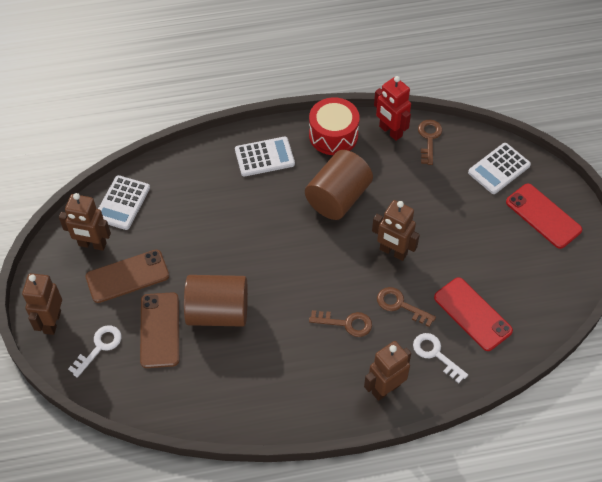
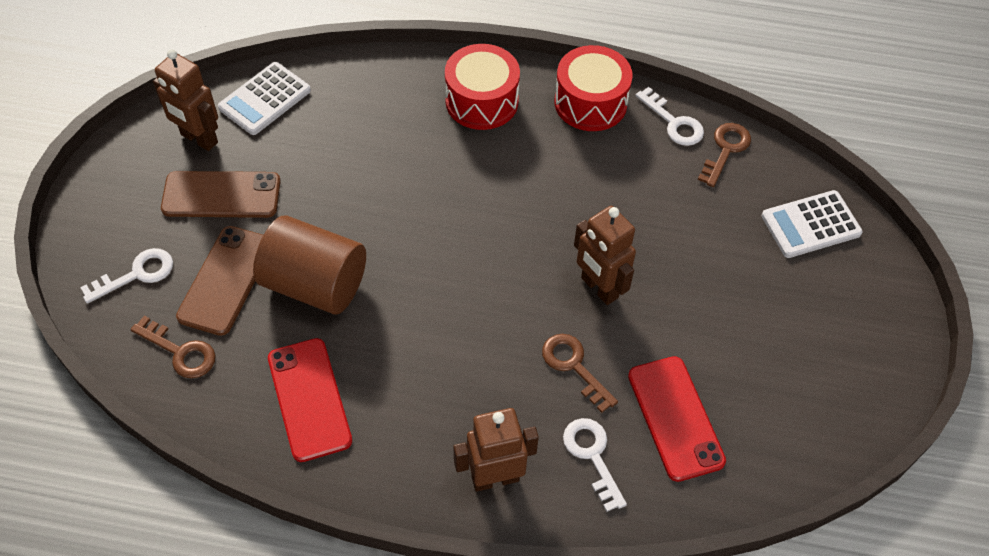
camera: 20 degrees right, 0 degrees up
(52, 322) = (95, 220): brown robot -> none
(264, 157) = (482, 101): white calculator -> red drum
(338, 198) = (556, 187): brown cylinder -> none
(346, 323) = (484, 364): brown key -> brown key (180, 352)
(390, 131) = (674, 123): red robot -> white key
(543, 216) = (848, 314): red phone -> red phone (309, 399)

